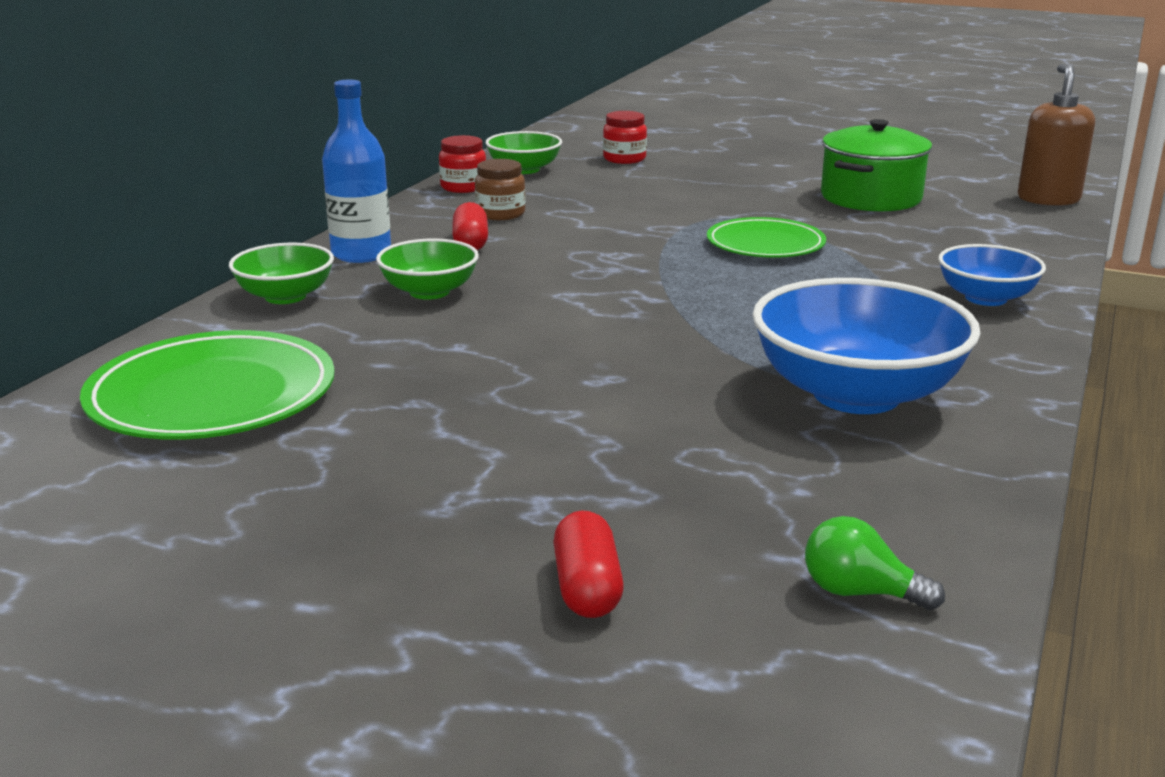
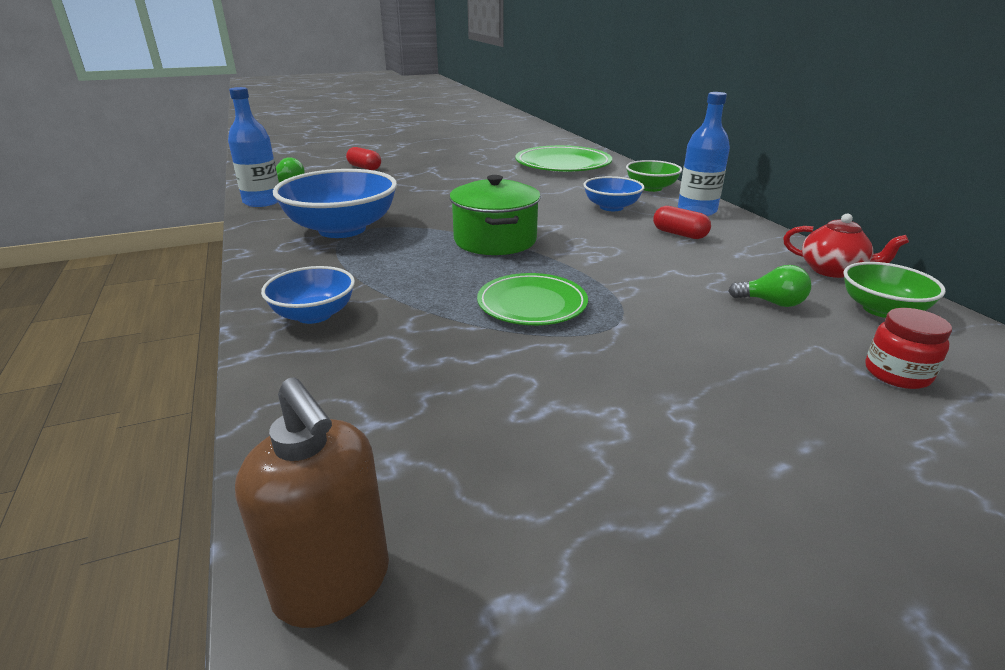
camera: 135 degrees right, 5 degrees up
(429, 292) = (611, 207): green bowl -> blue bowl
(463, 187) = (832, 270): red jar -> red teapot
(500, 214) = (736, 258): brown jar -> none
(580, 191) = (772, 303): none -> green light bulb
(871, 198) = (561, 431): green pot -> green pot (495, 240)
(958, 535) = (262, 202): none -> blue bottle

